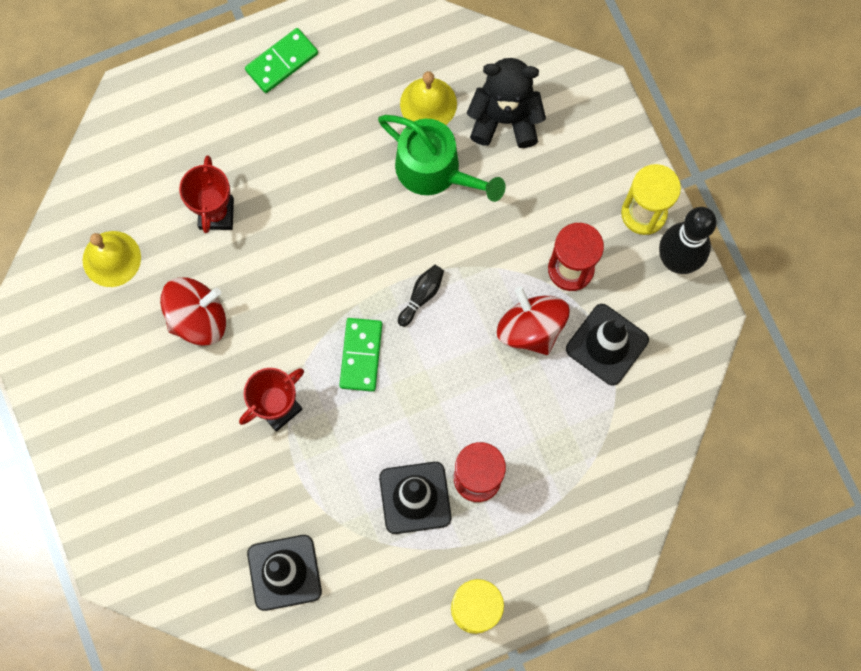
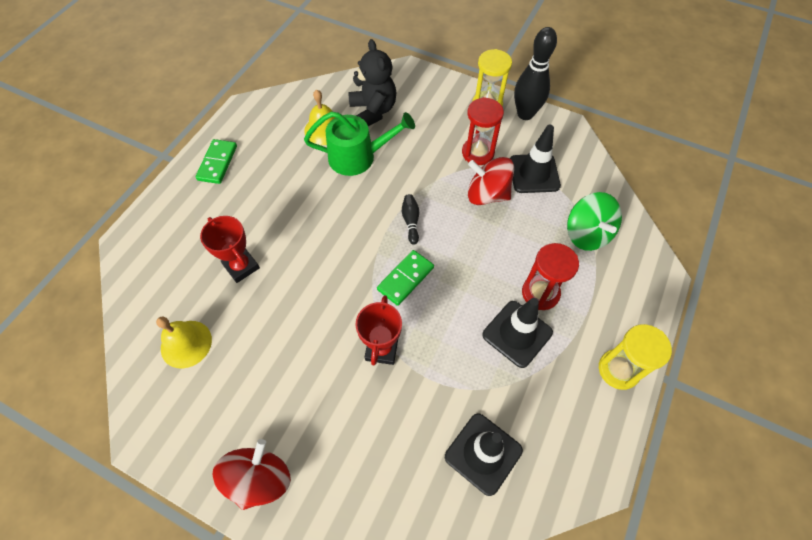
camera: 40 degrees left, 15 degrees down
(198, 318) = (279, 336): red spinning top -> red spinning top (259, 478)
(361, 355) = (405, 278): green domino -> green domino turned 75 degrees clockwise
(505, 119) = (373, 111): black teddy bear -> black teddy bear turned 105 degrees clockwise
(590, 458) = (587, 234): none -> green spinning top

